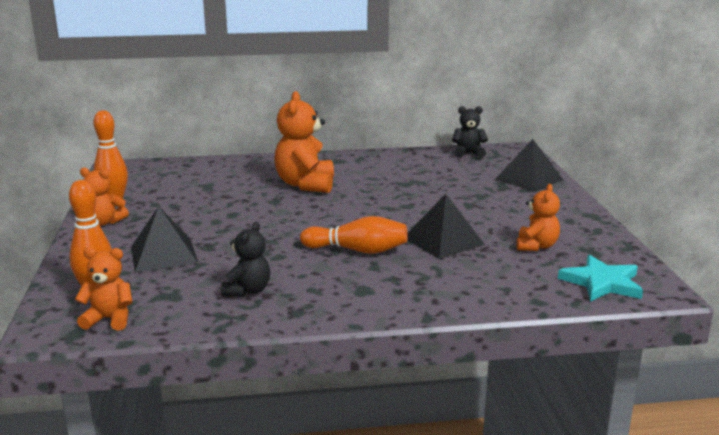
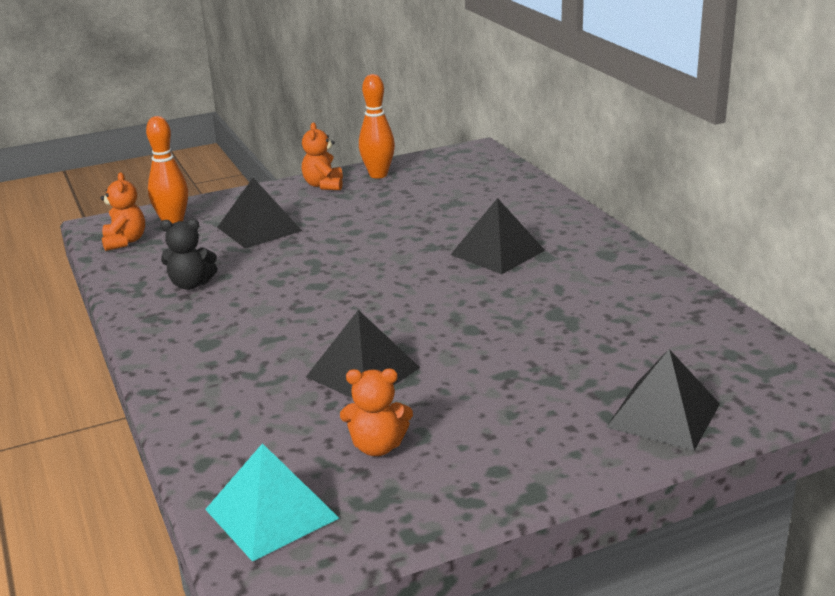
camera: 75 degrees right, 5 degrees up
(305, 185) = (497, 252): orange teddy bear -> black pyramid
(357, 250) = (309, 321): orange bowling pin -> none
(468, 153) = (742, 345): black teddy bear -> none
(602, 283) = (271, 513): turquoise star -> turquoise pyramid

